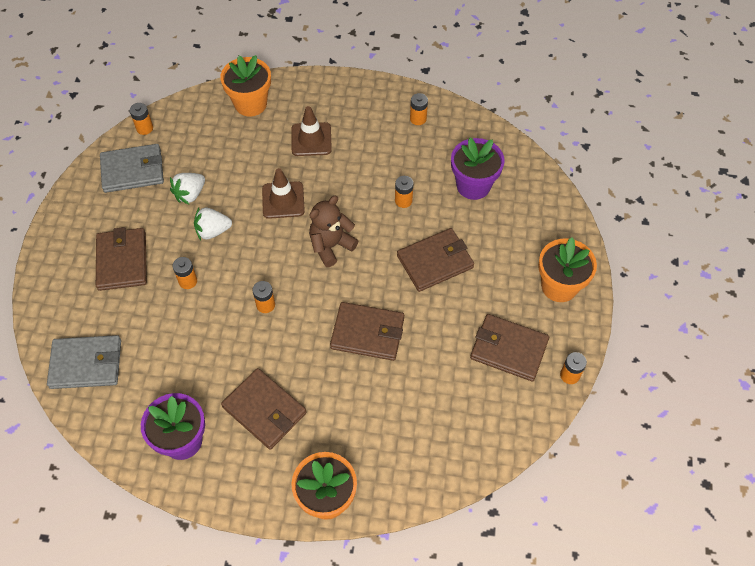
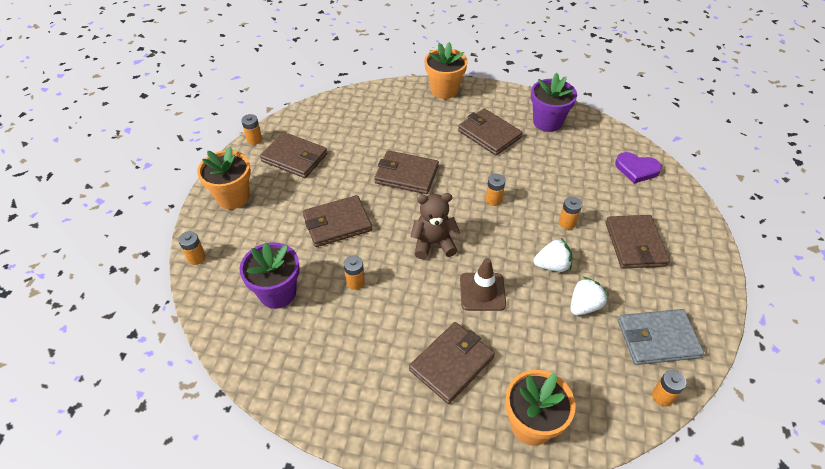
camera: 175 degrees left, 10 degrees down
(86, 364) = (636, 169): grey wallet -> purple heart
(311, 139) = (451, 363): brown traffic cone -> brown wallet
(331, 246) = (433, 244): brown teddy bear -> brown teddy bear turned 150 degrees counterclockwise
(418, 119) = (317, 383): orange battery -> orange battery (196, 258)

